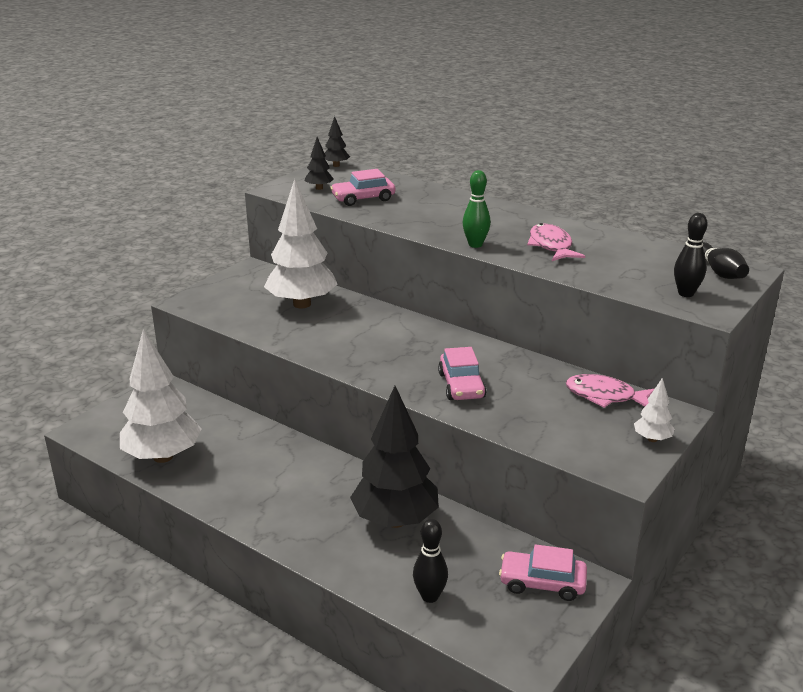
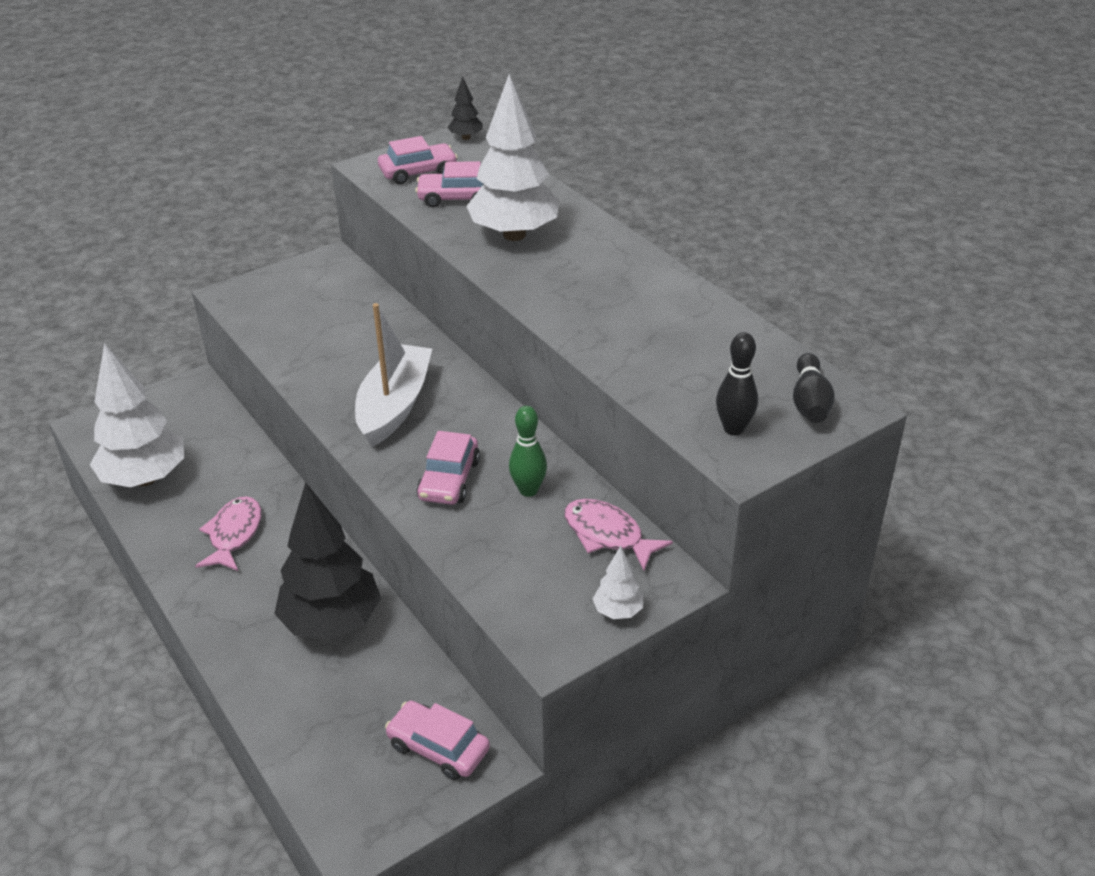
camera: 20 degrees right, 10 degrees up
(302, 304) = (351, 322): white tree -> white tree (514, 235)
(319, 188) = (418, 172): black tree -> pink car
(380, 348) = (394, 406): none -> white boat
(430, 596) = (307, 729): black bowling pin -> none
(475, 245) = (533, 297): green bowling pin -> green bowling pin (528, 490)
(551, 246) = (625, 316): pink fish -> pink fish (234, 534)

